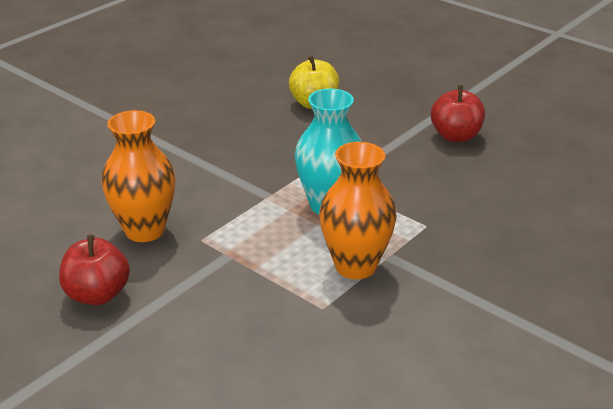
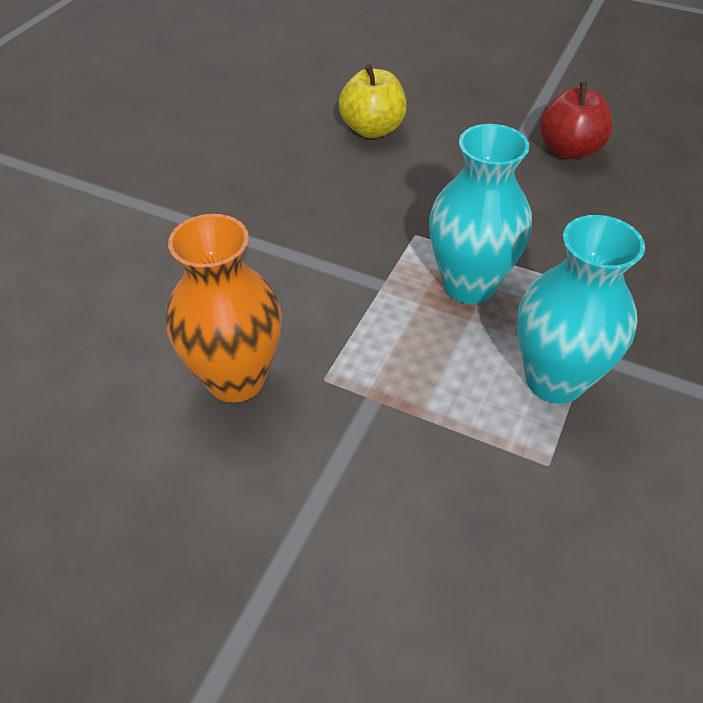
camera: 15 degrees left, 15 degrees up
(97, 294) = (214, 516): red apple -> none
(355, 266) = (554, 380): orange vase -> turquoise vase

